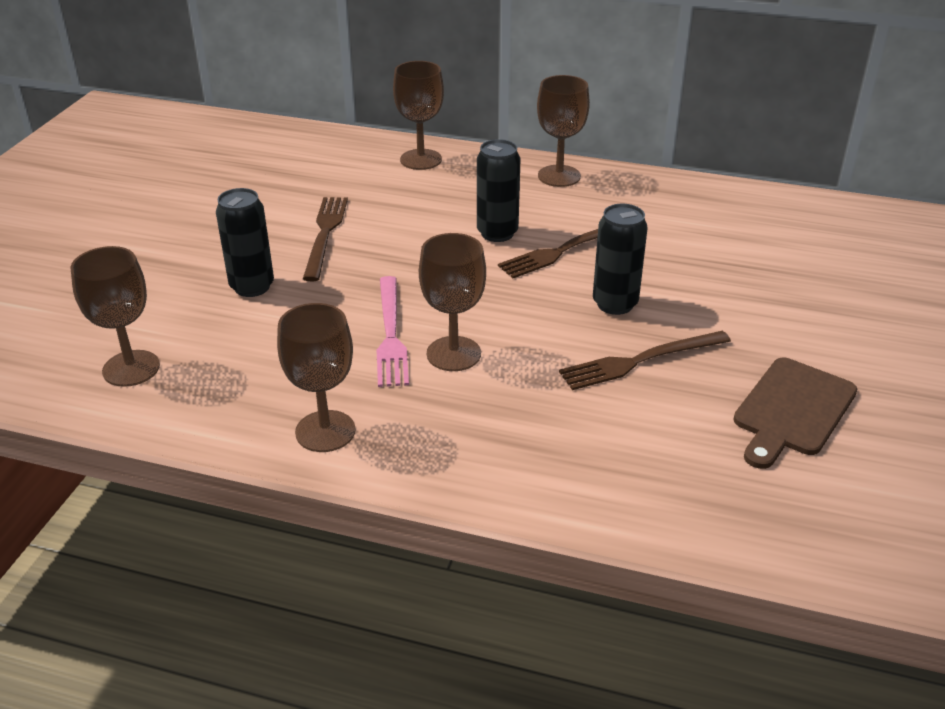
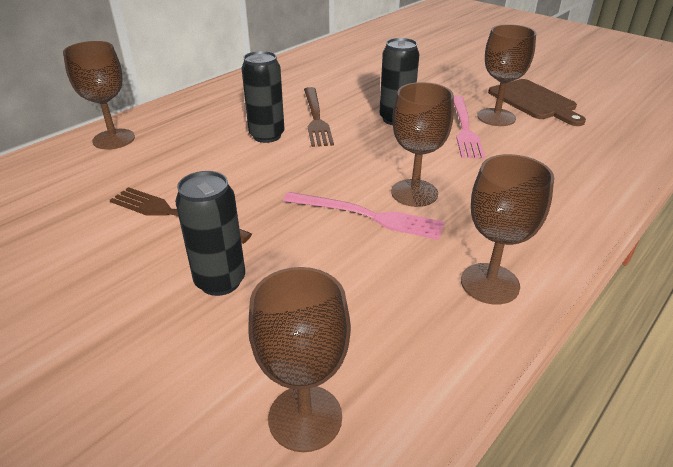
camera: 65 degrees left, 0 degrees up
(559, 176) = (218, 95): brown goblet -> brown goblet (496, 117)
(640, 361) = (464, 128): brown fork -> pink fork

